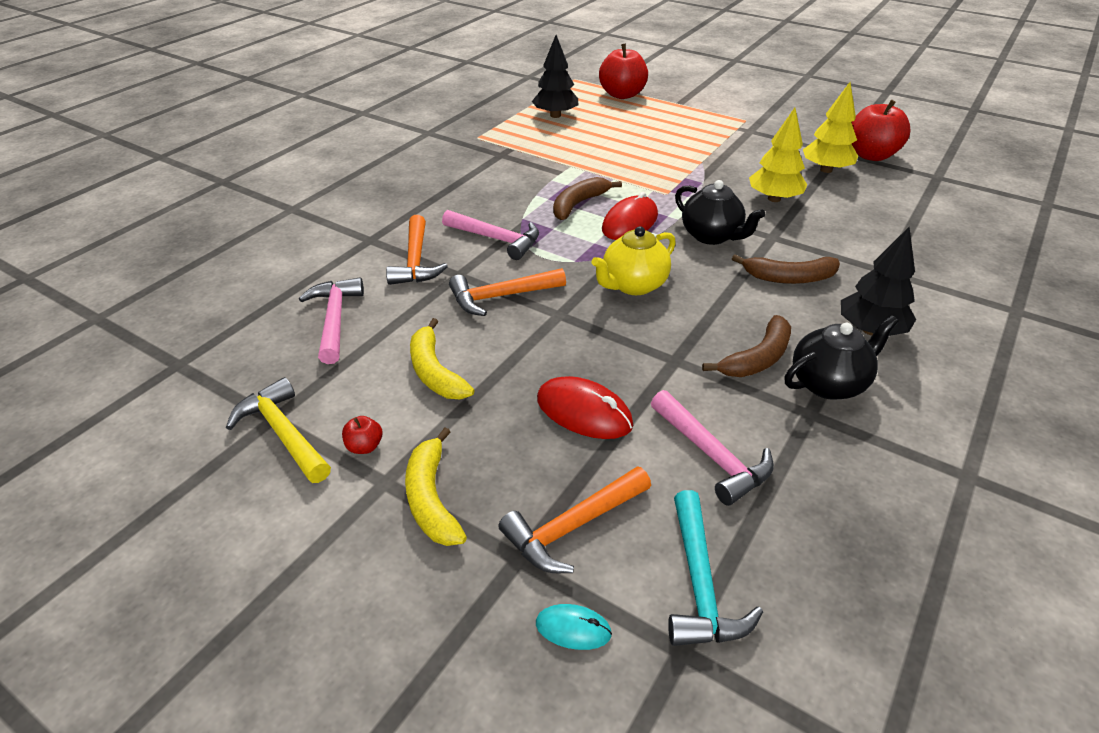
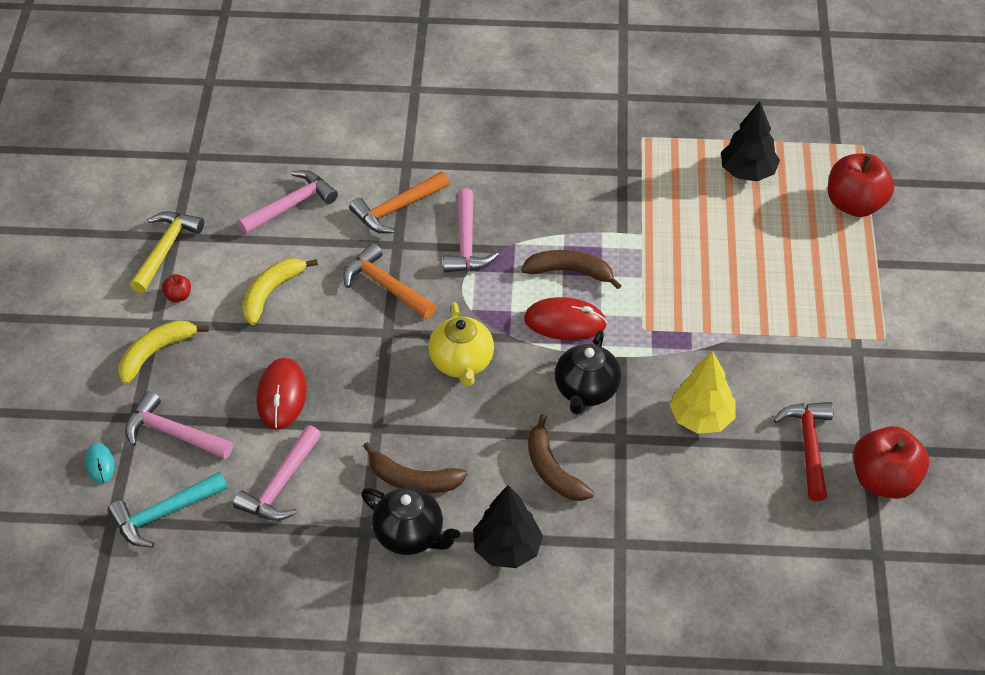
camera: 60 degrees right, 10 degrees up
(572, 527) = (172, 433): orange hammer -> pink hammer
(633, 285) = (462, 363): yellow teapot -> yellow teapot turned 120 degrees counterclockwise
(826, 170) = (808, 446): yellow tree -> red hammer

